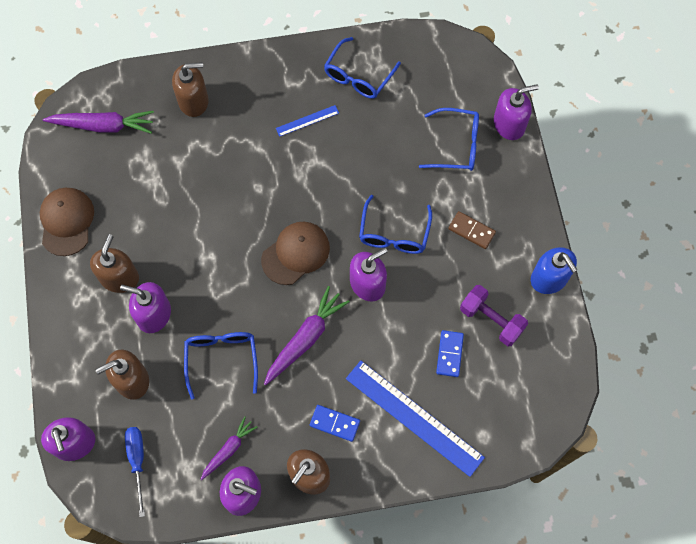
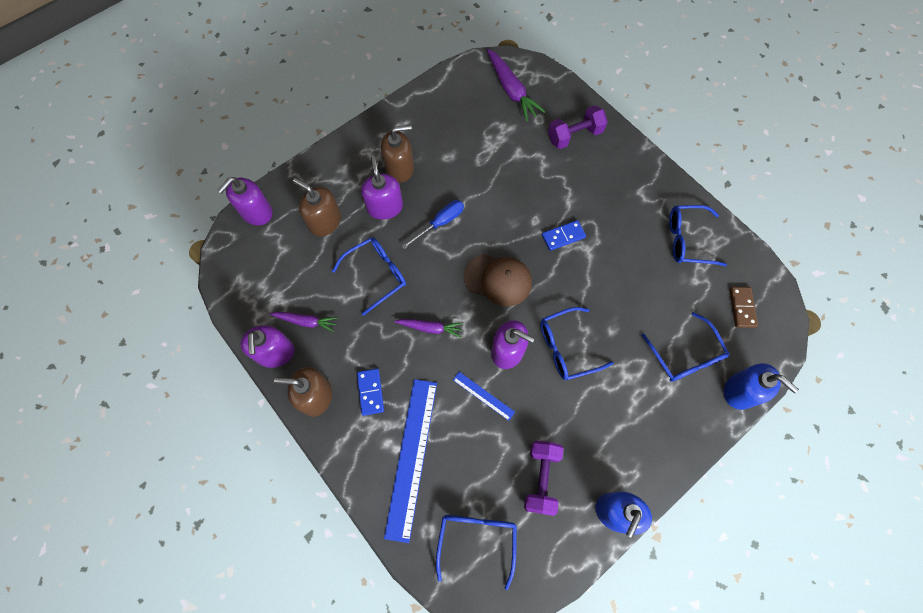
camera: 60 degrees right, 0 degrees up
(66, 222) = (421, 110): brown cap -> none
(137, 461) = (264, 261): blue screwdriver -> blue screwdriver (440, 223)
(193, 101) = (574, 135): brown soap dispenser -> purple dumbbell
(305, 338) = (430, 328): purple carrot -> purple carrot, size x0.61
(307, 120) = (618, 224): blue ruler -> blue ruler (483, 395)
(449, 354) = (487, 457): blue domino -> blue domino (563, 236)
(471, 231) = (614, 413): brown domino -> brown domino (742, 308)
(509, 124) = (740, 391): purple soap dispenser -> blue soap dispenser
(512, 400) = (477, 540): none -> blue glasses

